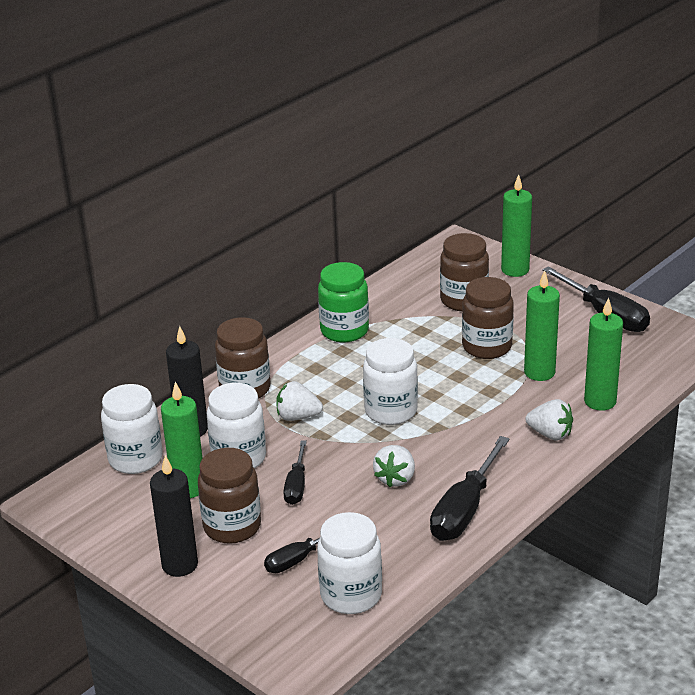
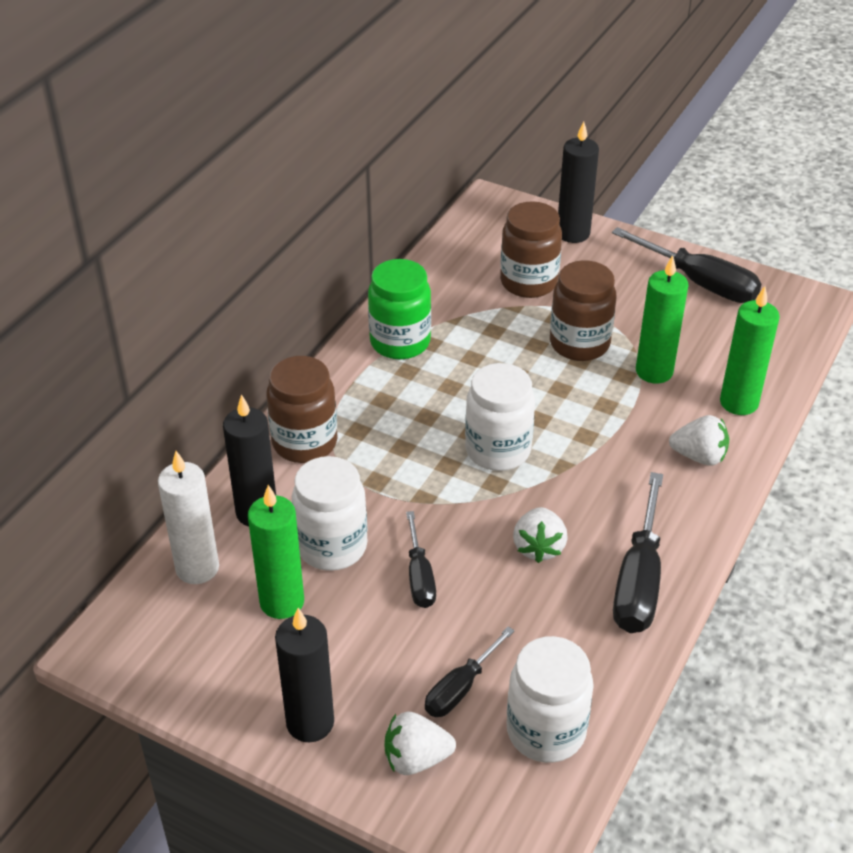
camera: 15 degrees left, 10 degrees up
(135, 459) = (197, 568): white jar -> white candle
(232, 526) = (358, 652): brown jar -> none
(297, 417) = (385, 474): white strawberry -> white strawberry (416, 759)
(515, 270) = (573, 233): green candle -> black candle

